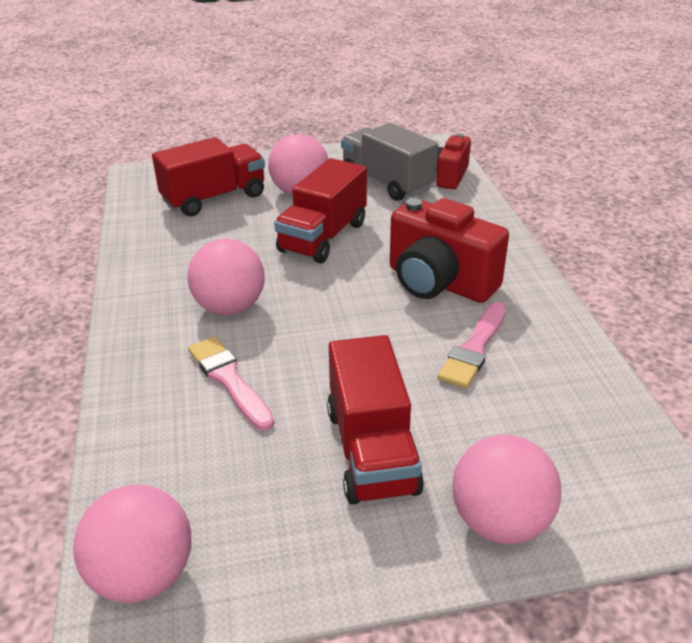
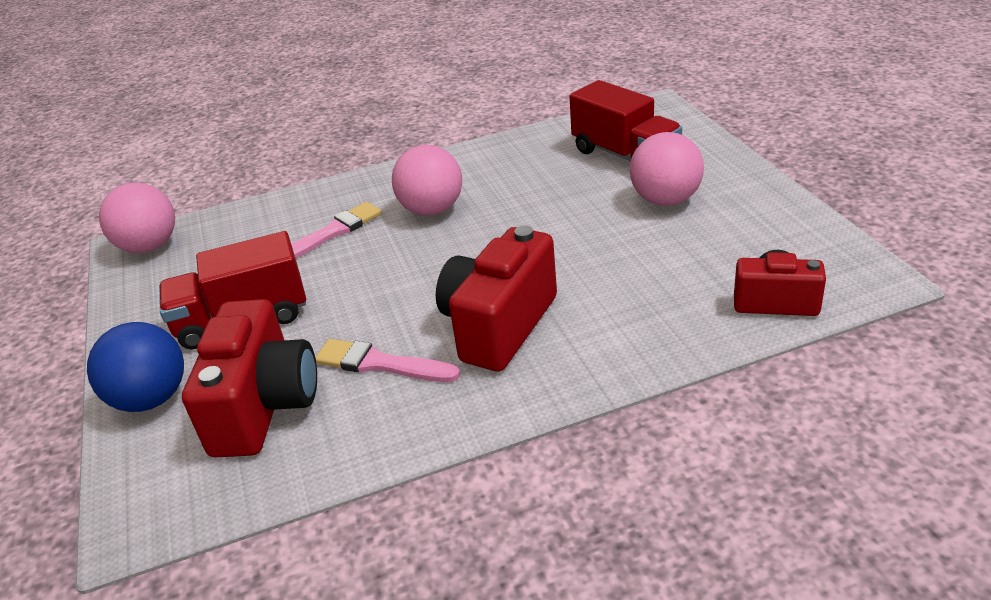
camera: 85 degrees right, 0 degrees up
(323, 237) = (570, 234): red truck -> none
(387, 182) = (725, 255): grey truck -> none
(500, 522) = (152, 398): pink ball -> blue ball
(523, 424) = (264, 406): none -> red camera

